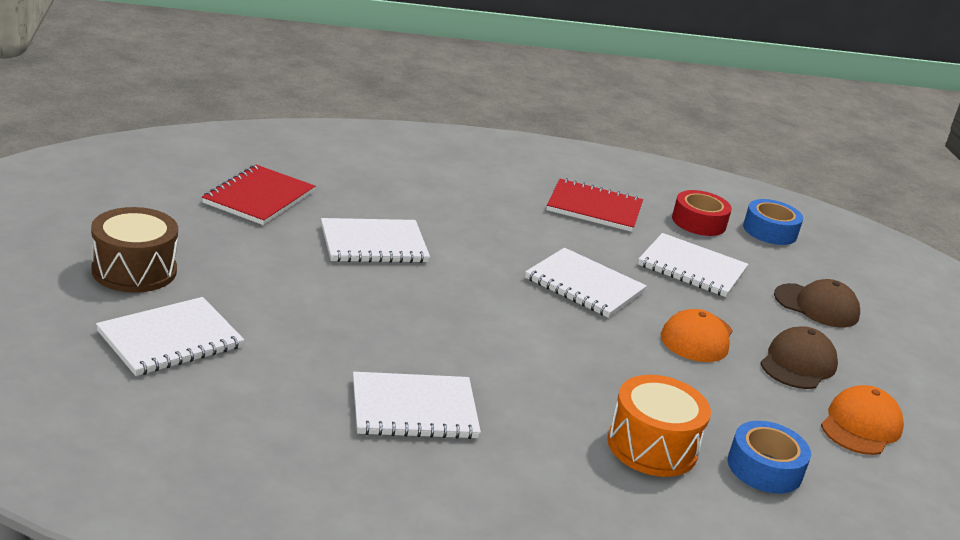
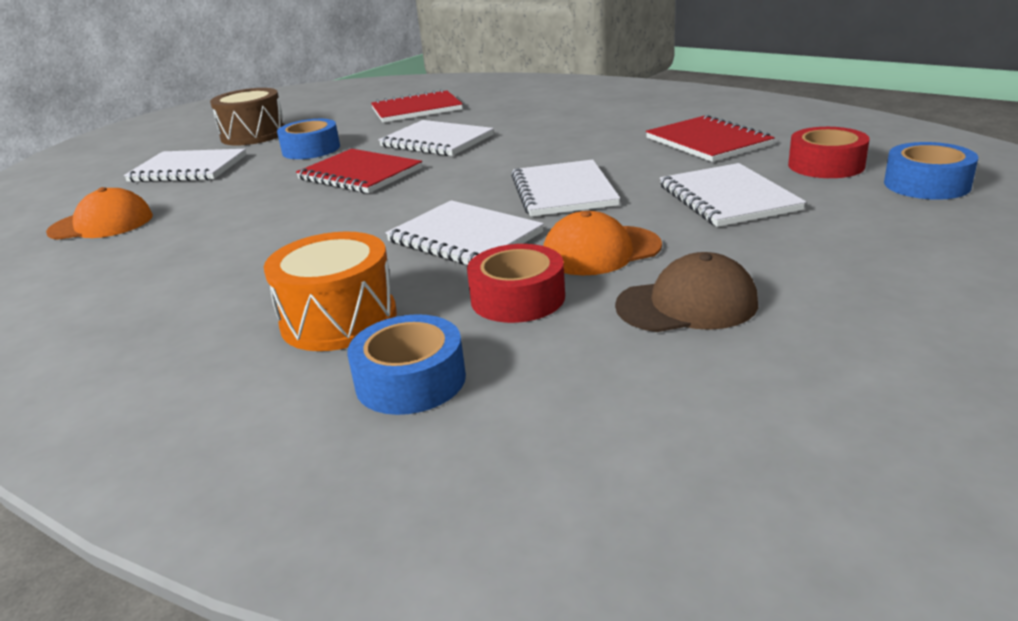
camera: 55 degrees right, 0 degrees up
(261, 280) = (311, 149): none -> blue tape
(384, 303) = (360, 174): none -> red notebook
(414, 409) = (224, 237): white notebook -> white notebook (465, 237)
(716, 390) = (518, 298): none -> red tape
(816, 306) = (849, 260): brown cap -> none
(861, 426) = (643, 390): orange cap -> orange cap (101, 224)

